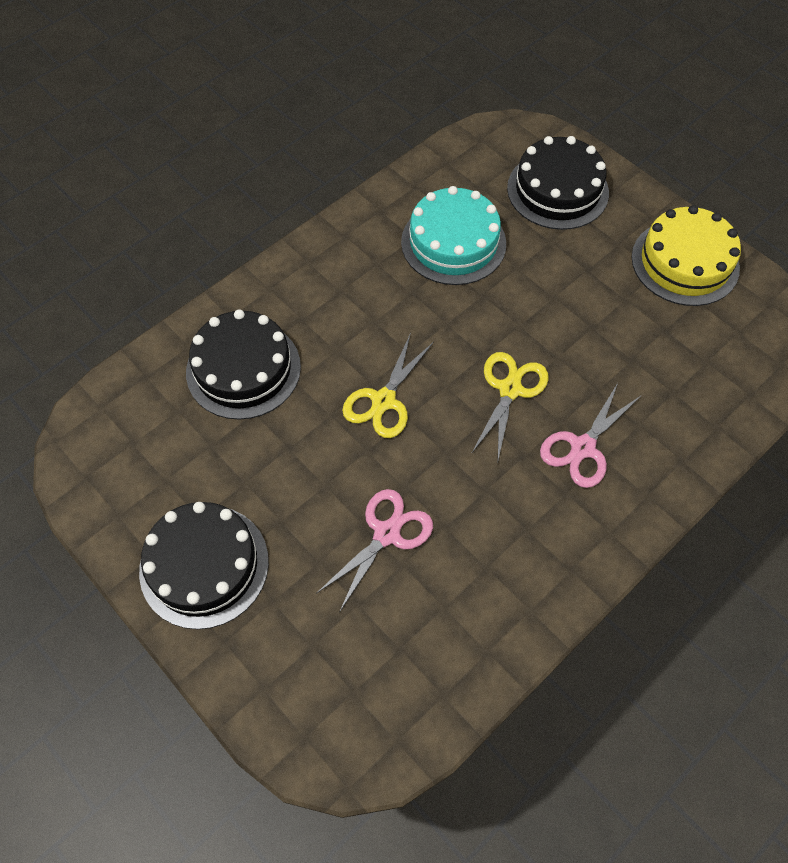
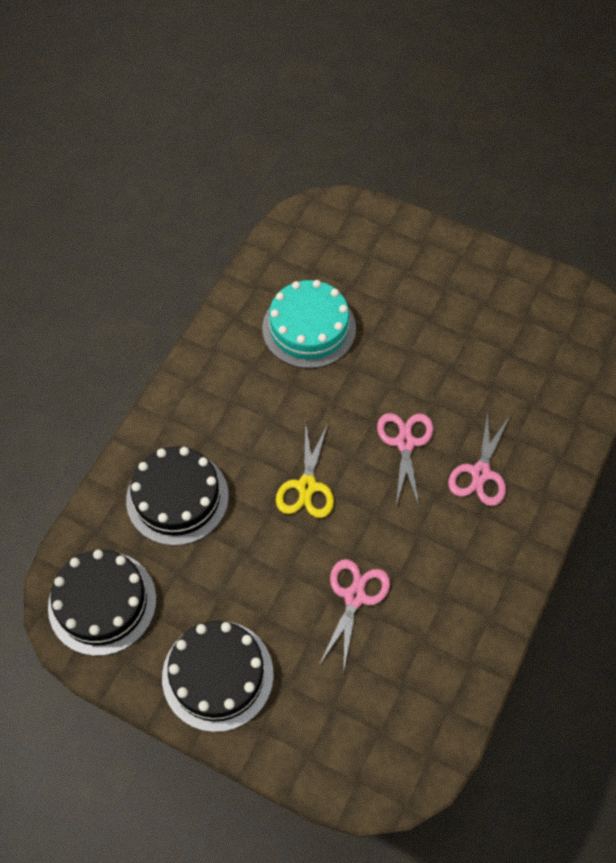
camera: 20 degrees left, 0 degrees up
(510, 389) = (405, 443): yellow scissors -> pink scissors
(557, 190) = (377, 254): black cake -> black cake (102, 603)
(685, 262) = (503, 288): yellow cake -> none

